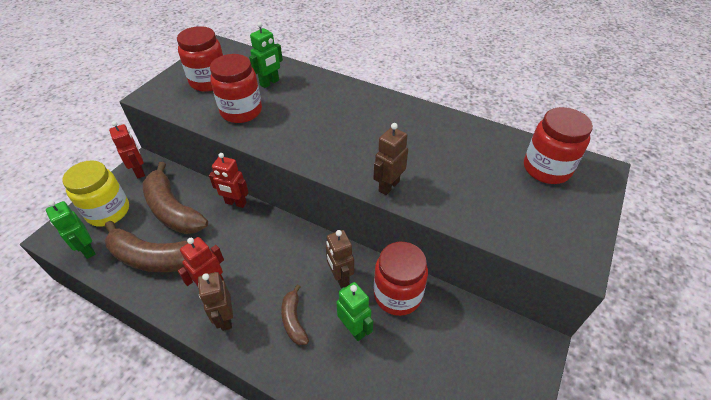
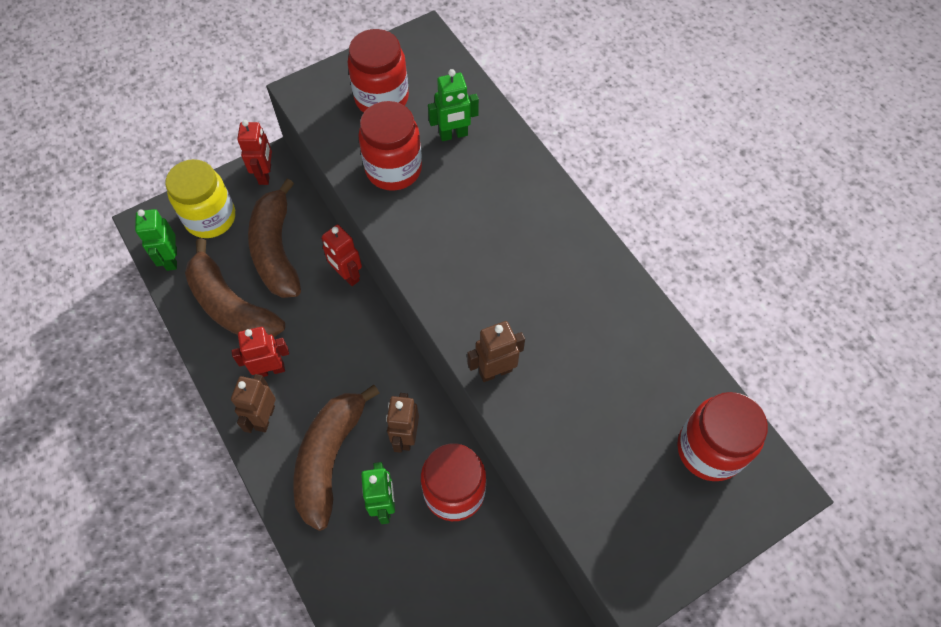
camera: 30 degrees right, 15 degrees up
(294, 320) = (329, 458): brown banana -> brown banana, size x1.98

